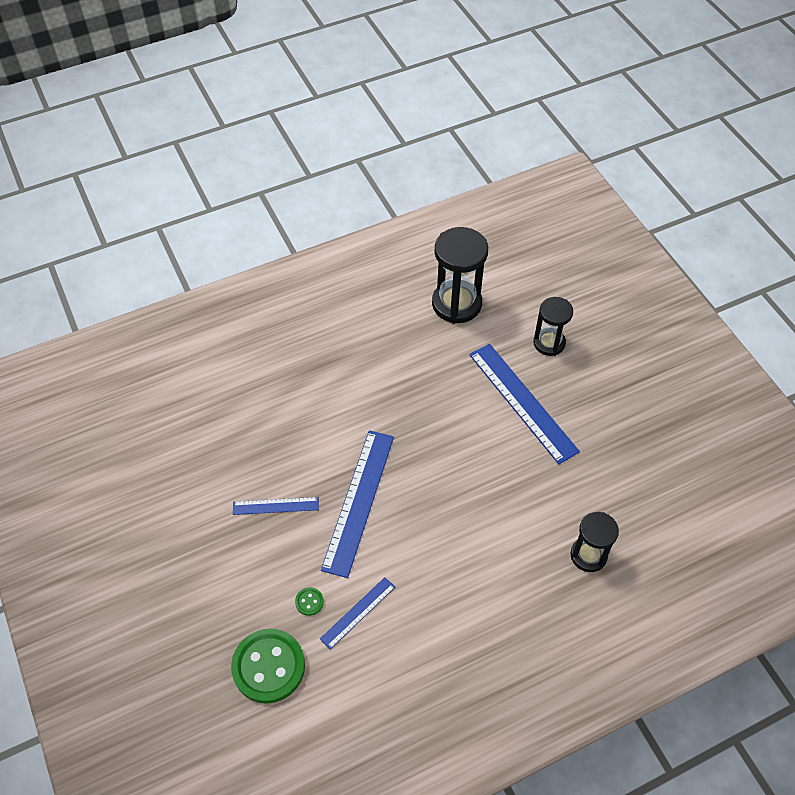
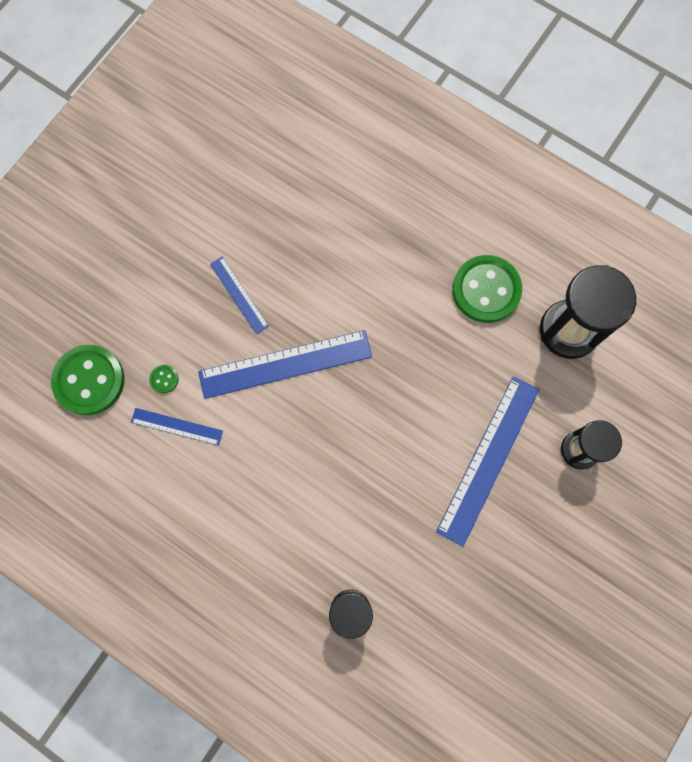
camera: 60 degrees right, 20 degrees up
(392, 337) = (486, 290): none -> green button

